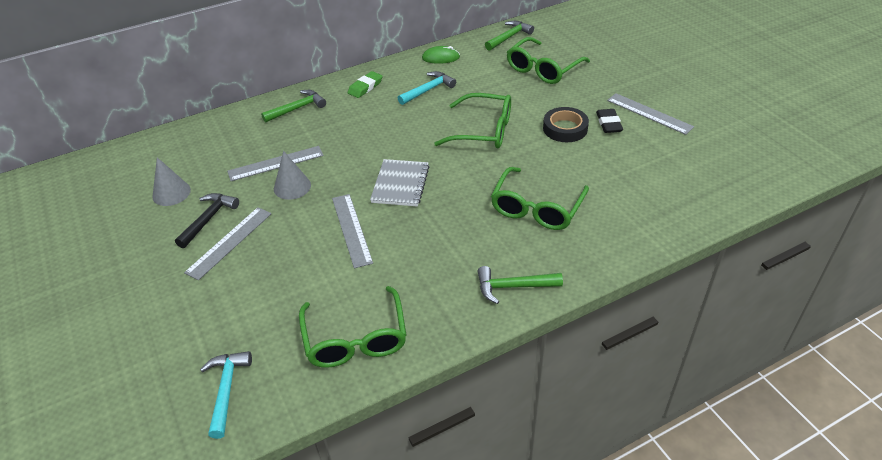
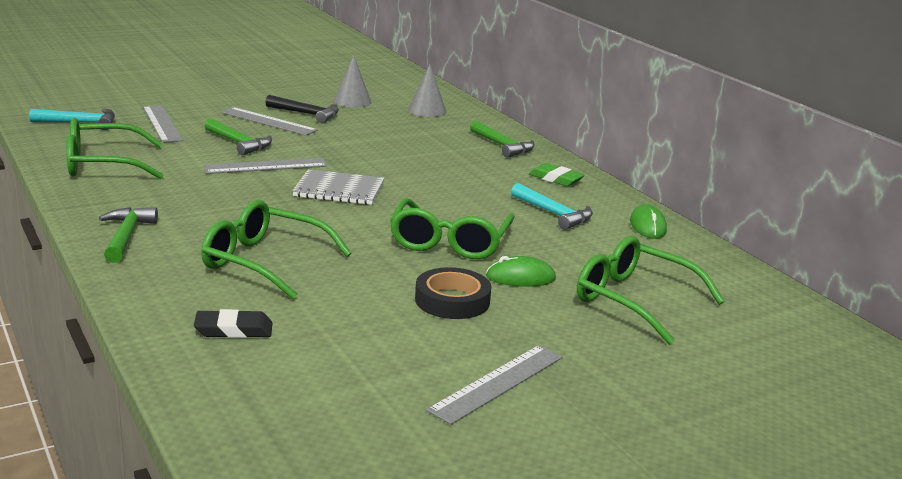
camera: 85 degrees right, 20 degrees down
(276, 163) = (393, 137): grey ruler -> grey ruler (162, 123)
(292, 187) = (349, 143): grey cone -> grey cone (427, 110)
(509, 37) = (736, 281): green hammer -> green hammer (239, 143)
(527, 104) = (520, 277): none -> green mouse
(608, 123) = (465, 339): black eraser -> black eraser (233, 330)

